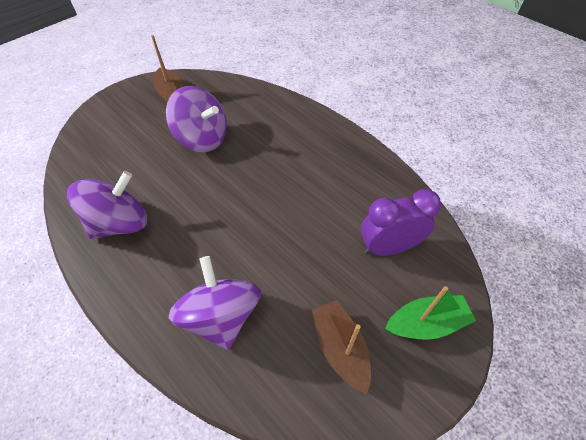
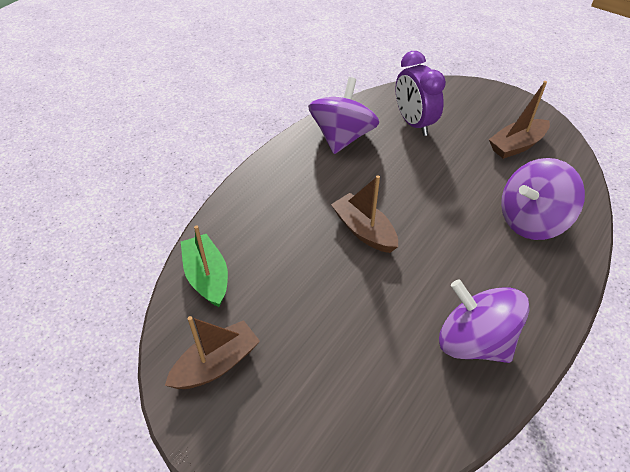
camera: 100 degrees left, 5 degrees down
(202, 138) = (309, 294): purple spinning top -> purple spinning top (342, 137)
(250, 178) = (364, 230): none -> brown boat
(426, 323) = (473, 103): green boat -> green boat (207, 277)

